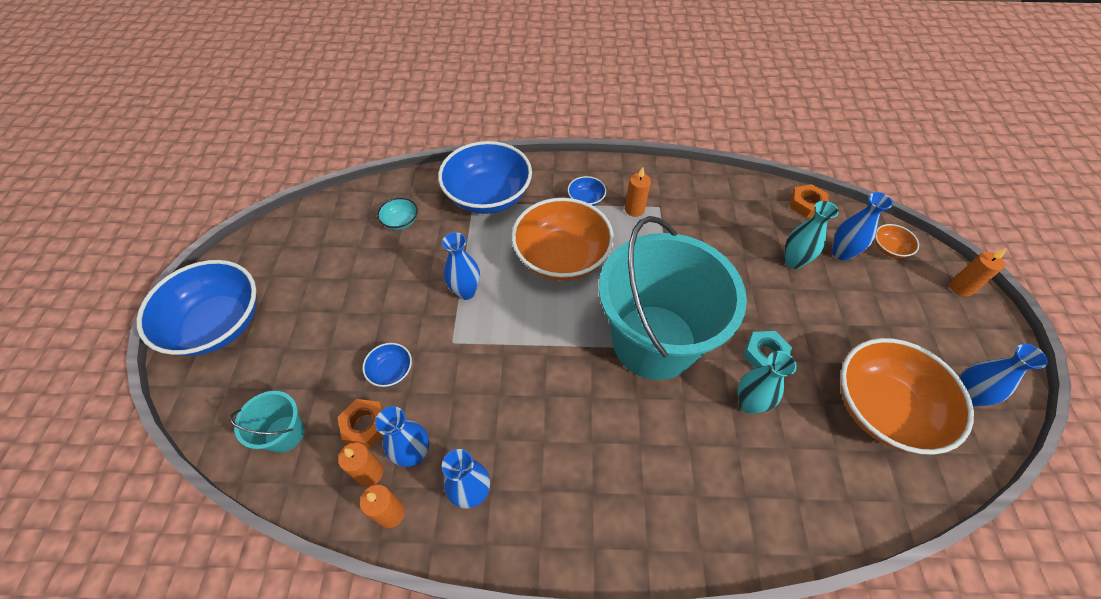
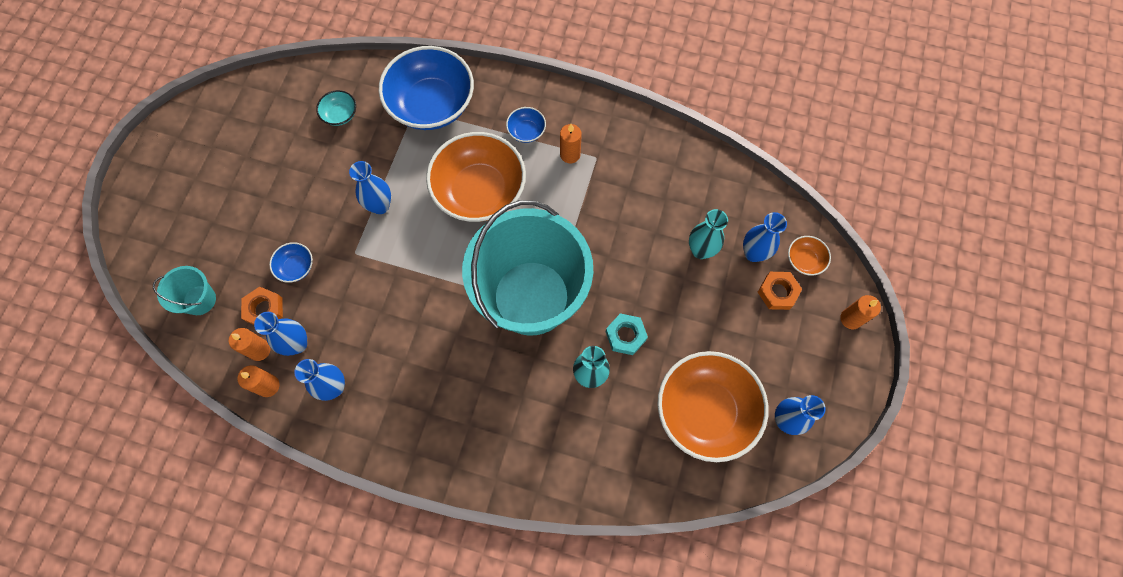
camera: 15 degrees right, 15 degrees up
(218, 324) = (160, 185): blue bowl -> none
(806, 204) = (748, 190): orange nut -> orange nut (777, 292)

